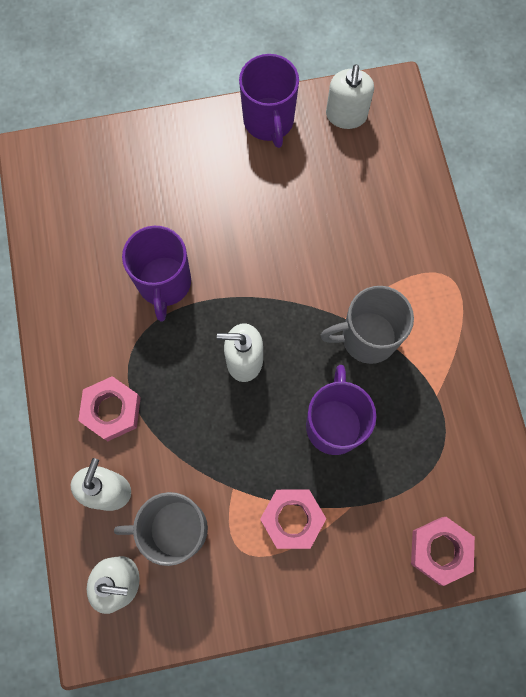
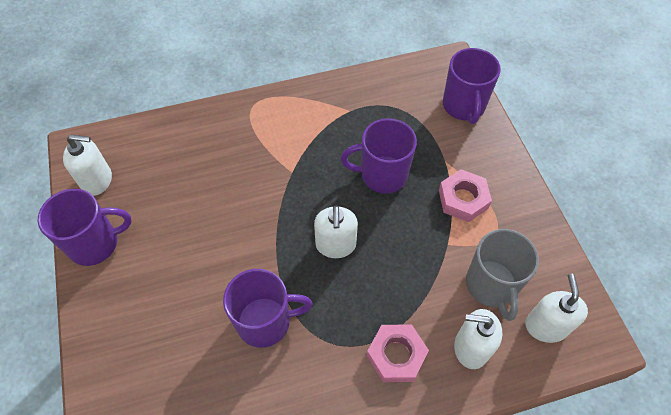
camera: 95 degrees left, 15 degrees down
(367, 338) = (308, 156): grey mug -> none
(440, 550) = (464, 106): pink nut -> purple mug

